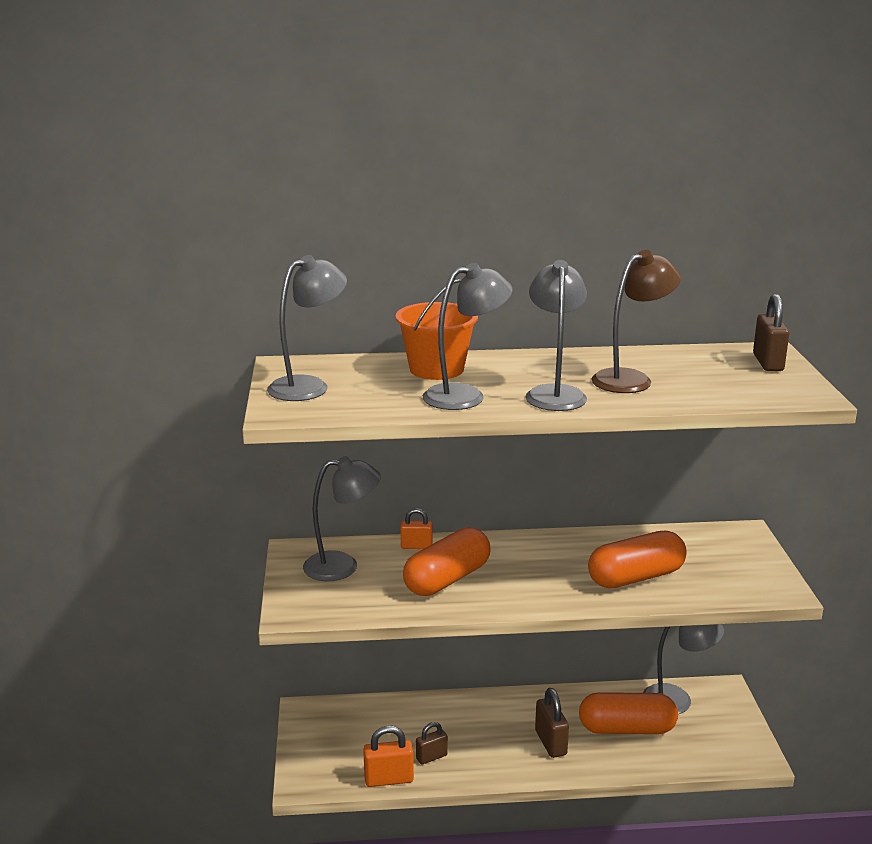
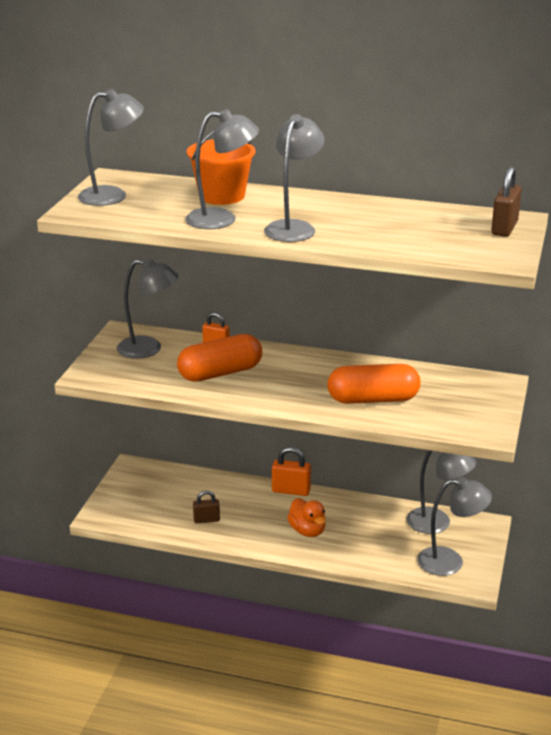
camera: 20 degrees right, 5 degrees up
(389, 779) = (164, 528): orange padlock -> orange padlock (291, 491)
(550, 743) = (307, 531): brown padlock -> orange duck
(626, 729) = (378, 535): orange capsule -> none
(631, 379) = (369, 225): brown lamp -> none
(720, 742) = (450, 562): none -> grey lamp

